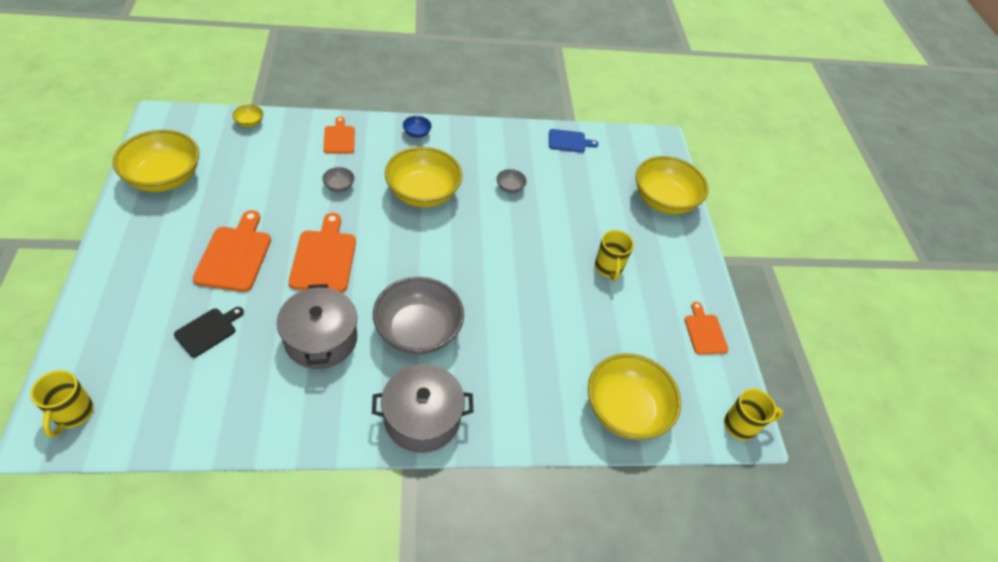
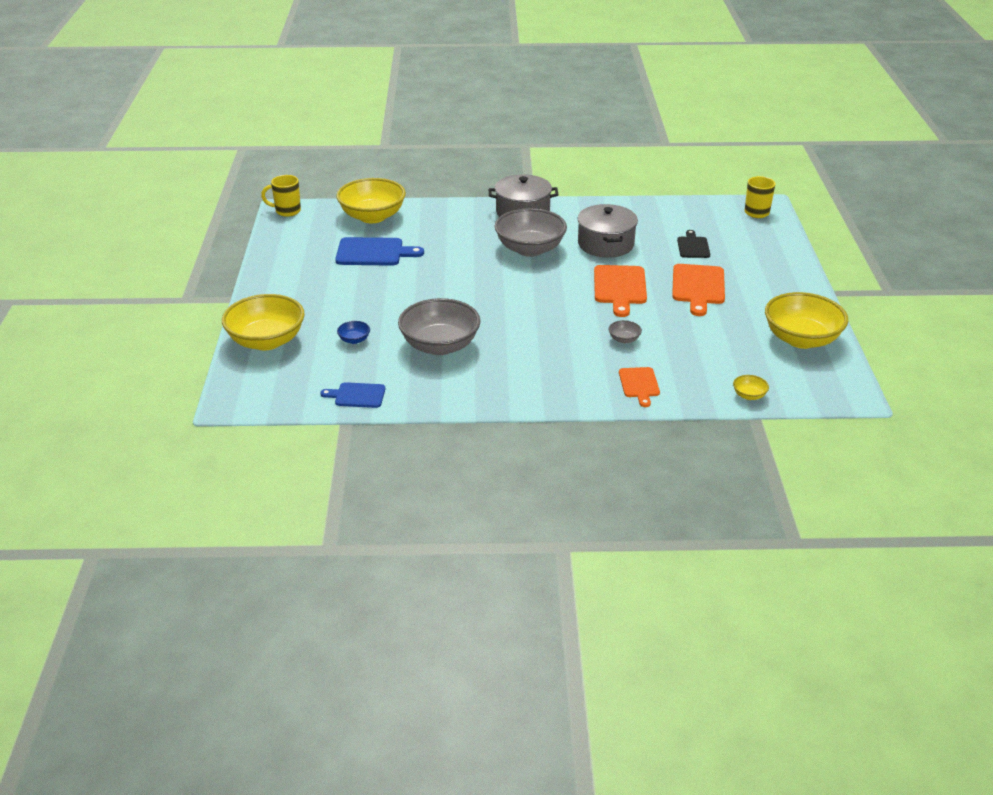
camera: 170 degrees left, 15 degrees down
(208, 331) = (693, 246): black cutting board -> black cutting board turned 135 degrees clockwise
(417, 133) = (548, 394): blue bowl -> blue bowl (354, 340)
(423, 193) = (535, 337): yellow bowl -> none
(510, 187) = (440, 346): grey bowl -> grey bowl, size x2.44
(604, 329) = (373, 252): none -> blue cutting board
(608, 268) = (354, 288): yellow mug -> none
(704, 332) = (284, 253): orange cutting board -> none

